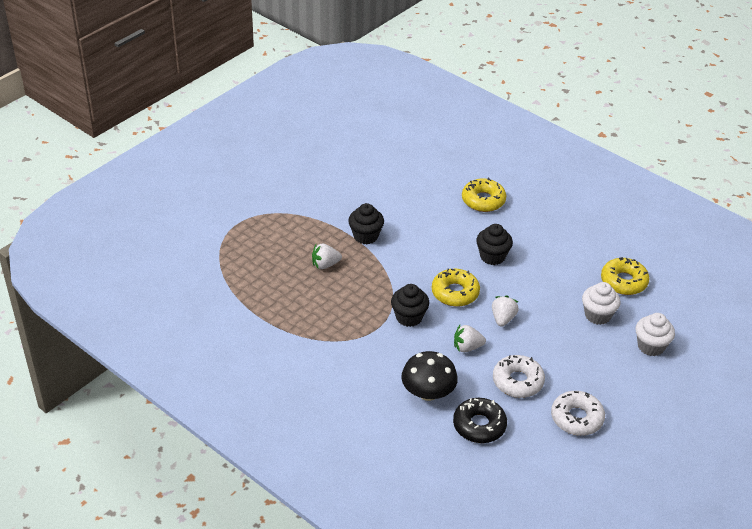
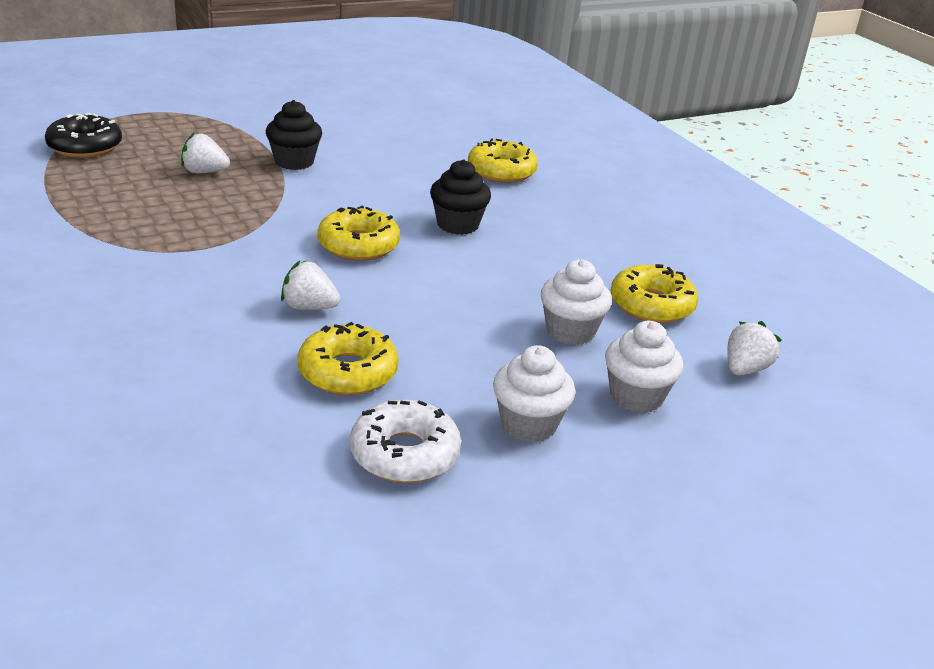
camera: 20 degrees right, 10 degrees down
(409, 317) = (257, 251): black cupcake -> none
(428, 392) = (182, 340): black mushroom -> none
(479, 425) = (217, 408): black donut -> black donut (85, 146)
(503, 319) = (403, 292): white strawberry -> white strawberry (745, 369)
(517, 381) = (348, 372): white donut -> yellow donut
(616, 381) = (528, 424): none -> white cupcake

